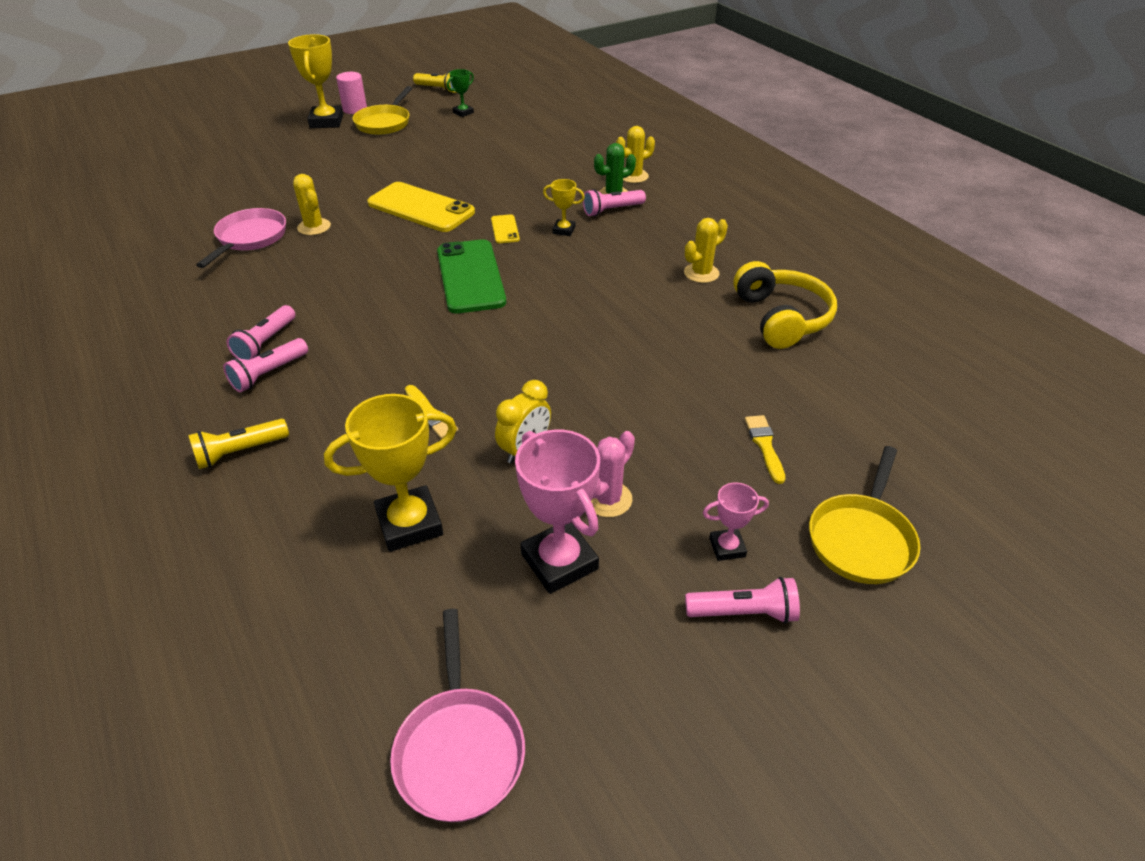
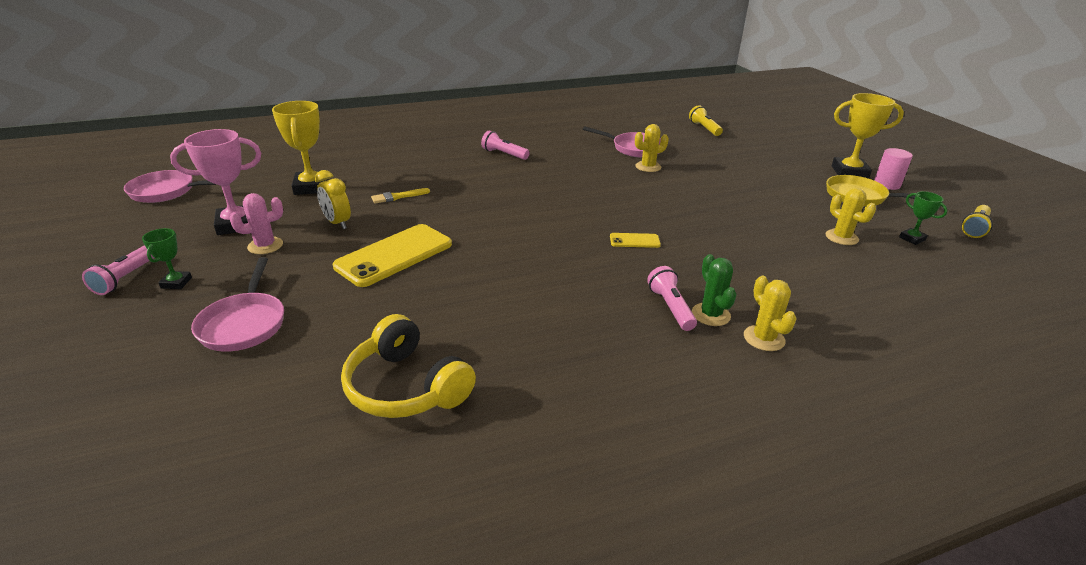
camera: 100 degrees right, 10 degrees down
(240, 452) = (407, 150): yellow flashlight -> yellow flashlight (704, 128)
(268, 374) = (471, 155): pink flashlight -> none
(421, 208) = (678, 206): yellow phone -> yellow phone (394, 255)
(470, 276) = (557, 219): green phone -> none
(564, 230) = (628, 271): yellow trophy -> none
(608, 499) = (265, 246): pink cactus -> pink cactus turned 75 degrees counterclockwise
(701, 273) = (518, 346): yellow cactus -> yellow cactus (841, 237)
(727, 547) = (176, 283): pink trophy -> green trophy
(764, 445) = (244, 324): yellow brush -> pink pan
(781, 318) = (406, 387): yellow headphones -> yellow headphones turned 45 degrees clockwise
(861, 539) = (107, 346): yellow pan -> none

